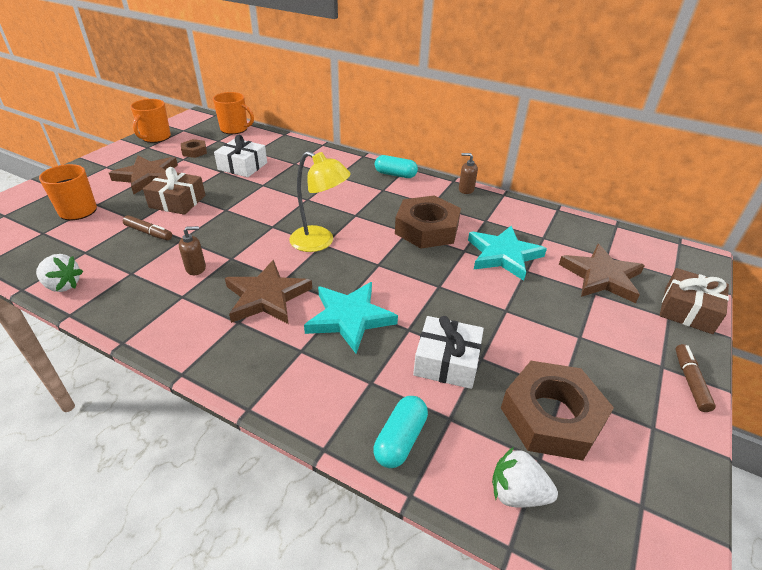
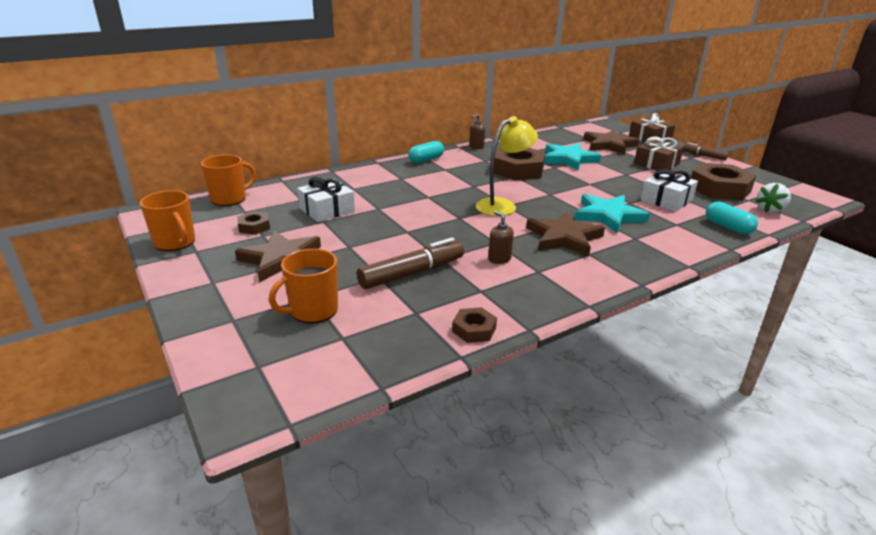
camera: 60 degrees left, 10 degrees down
(63, 285) = (474, 329): white strawberry -> brown nut
(149, 233) = (412, 273): brown marker -> brown marker, size x1.73
(177, 201) = (363, 251): brown gift -> brown gift (656, 164)
(196, 268) = (499, 259): brown soap dispenser -> brown soap dispenser turned 45 degrees counterclockwise

